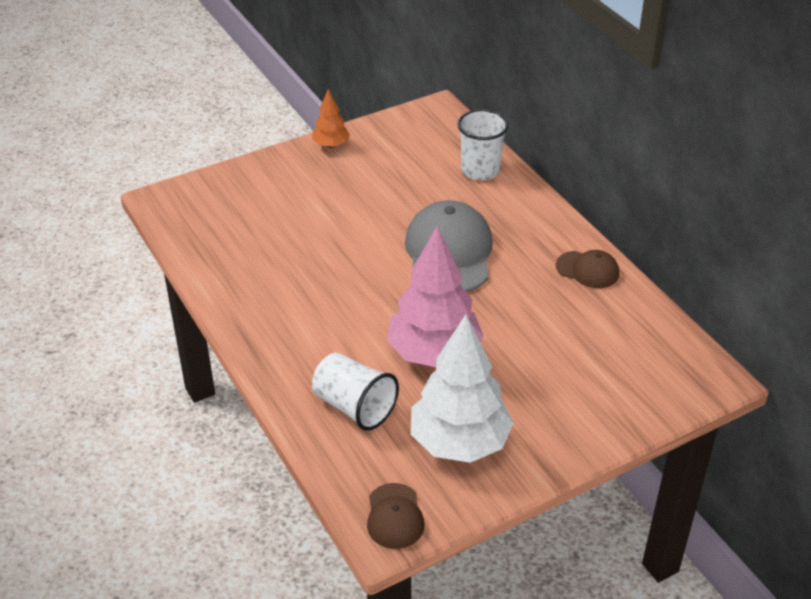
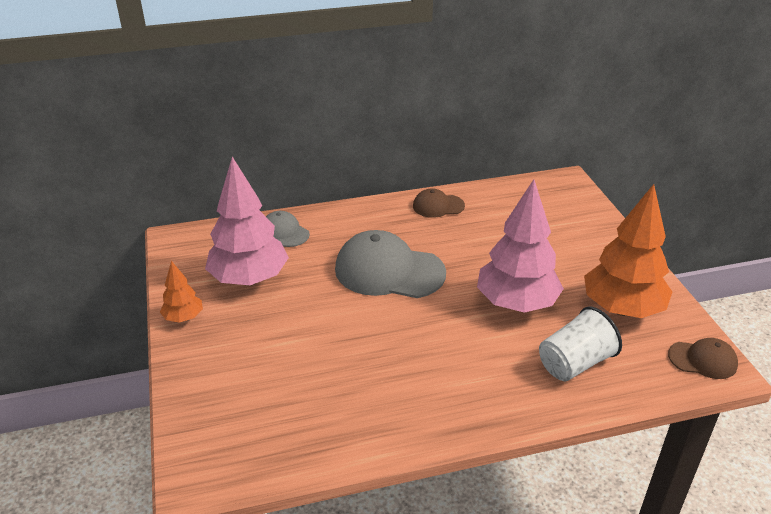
camera: 75 degrees left, 5 degrees down
(397, 167) = (249, 279): none -> pink tree
(459, 443) = (622, 309): white tree -> orange tree
(480, 170) = (284, 232): white cup -> grey cap
(587, 270) = (438, 206): brown cap -> brown cap turned 135 degrees counterclockwise

